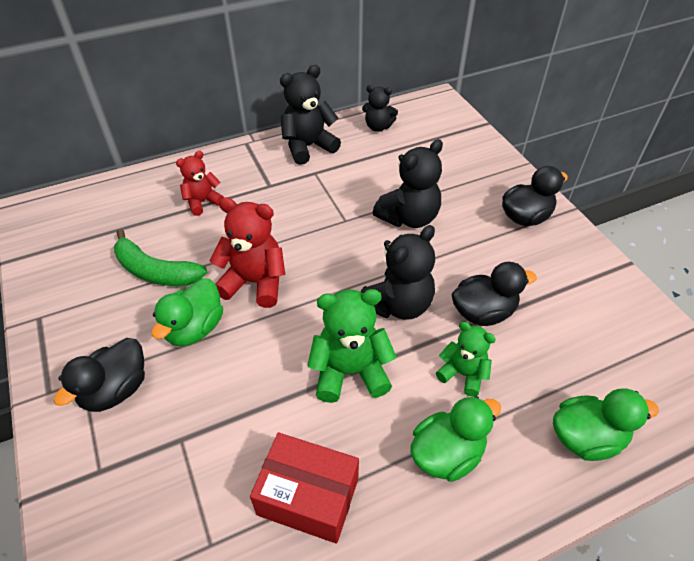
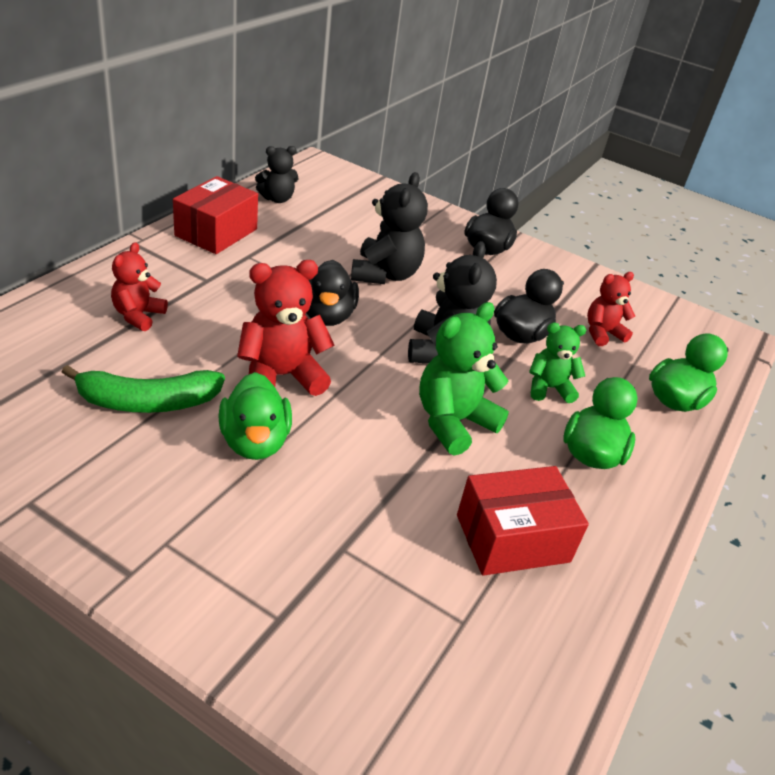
camera: 40 degrees left, 10 degrees down
(116, 390) = (218, 535): black duck -> black duck (327, 316)
(308, 146) = (216, 232): black teddy bear -> red box
(568, 338) = (602, 333): none -> red teddy bear

